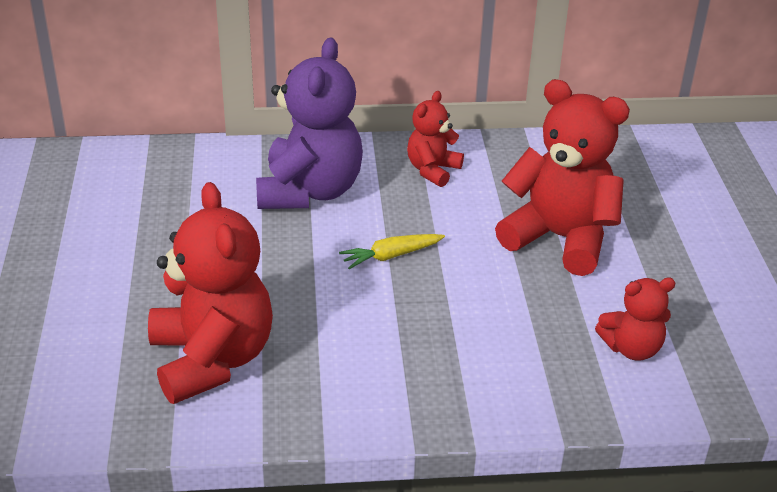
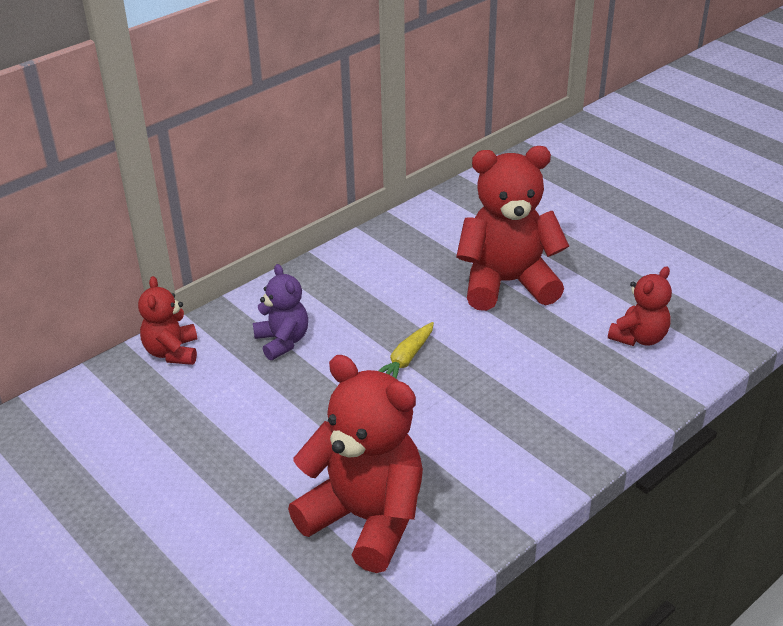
camera: 35 degrees left, 0 degrees up
(309, 191) = (282, 341): purple teddy bear -> purple teddy bear, size x0.53
(432, 170) = (359, 277): red teddy bear -> red teddy bear (172, 352)

